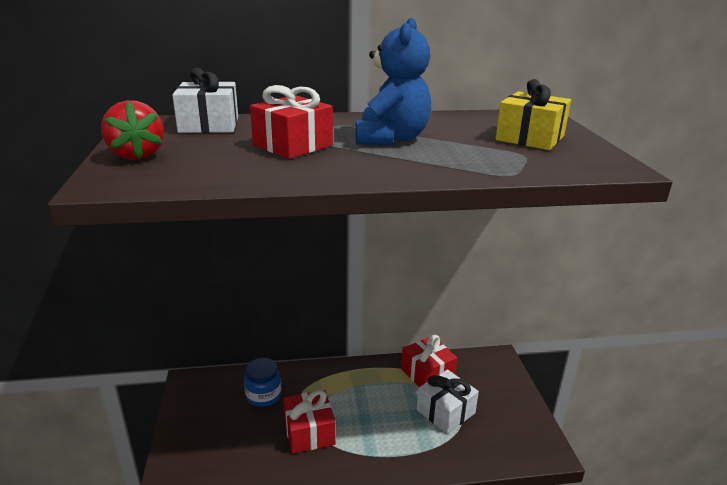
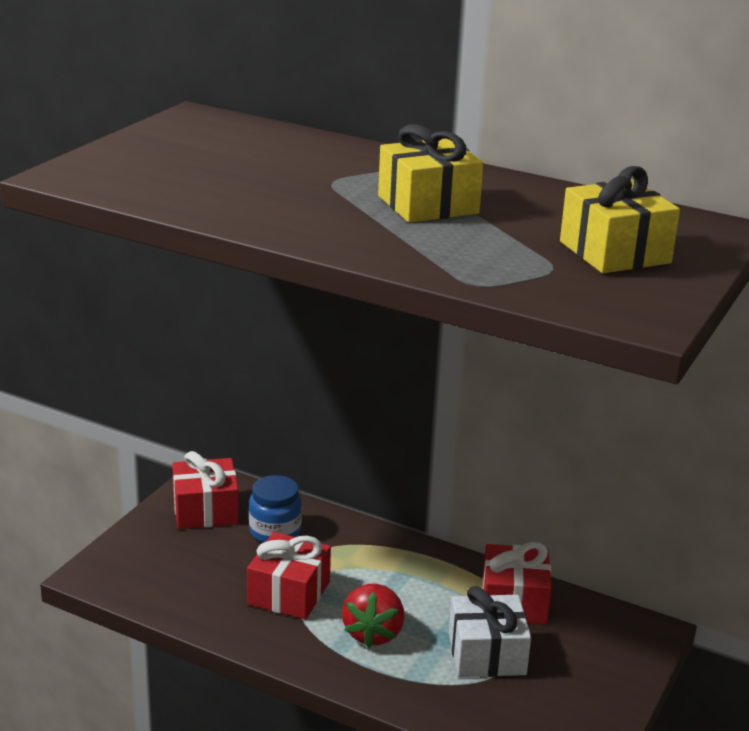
camera: 35 degrees right, 0 degrees up
(137, 155) = (131, 153): red strawberry -> red strawberry (373, 633)
(209, 125) = (254, 135): white gift -> none
(293, 145) = (300, 183): red gift -> red gift (205, 510)
(391, 139) = (428, 205): blue teddy bear -> yellow gift

